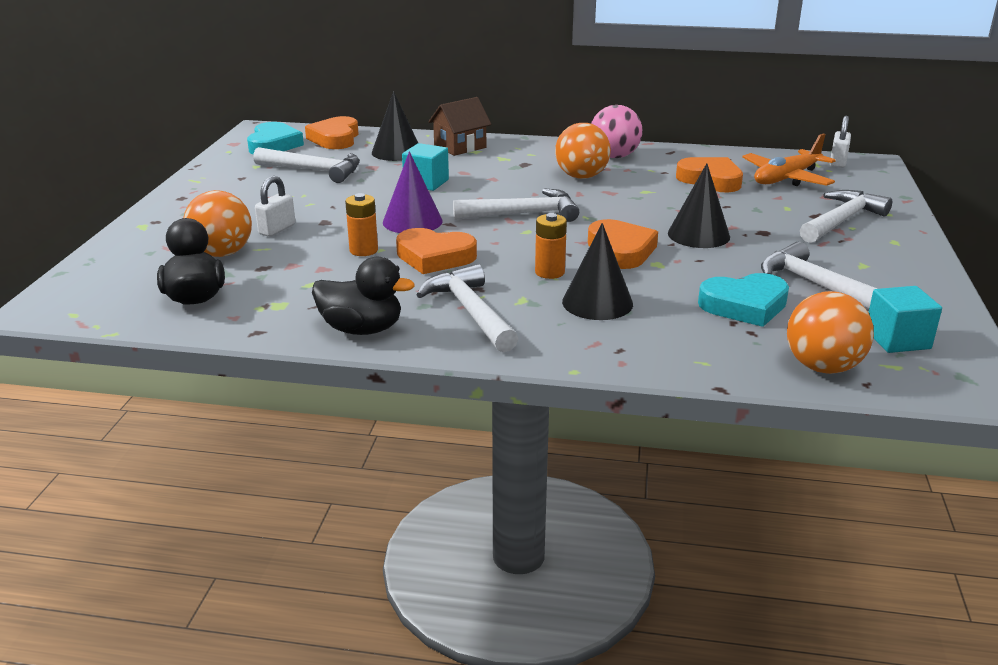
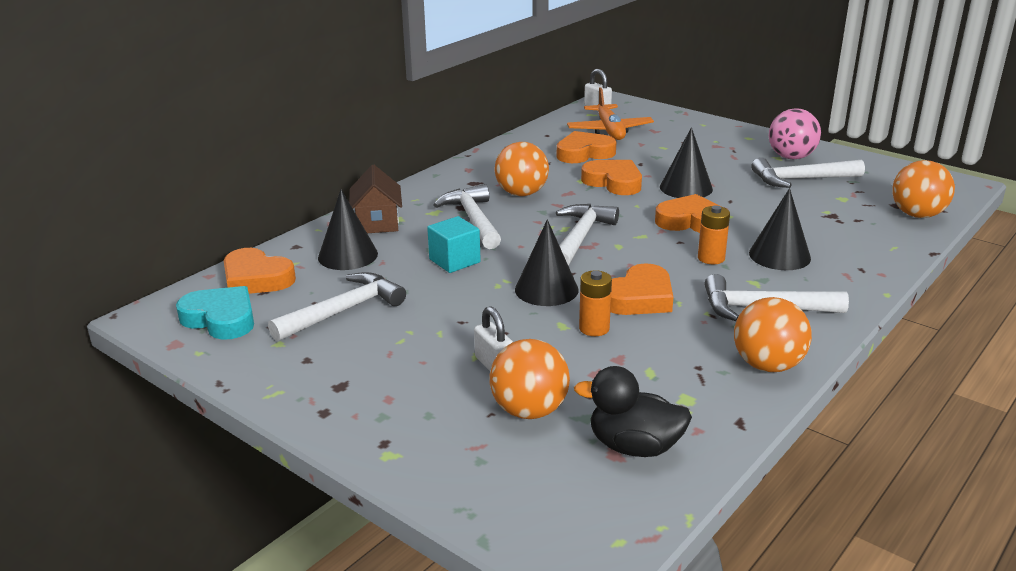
camera: 60 degrees left, 0 degrees up
(362, 329) = (767, 365): black duck -> orange ball
(412, 221) = (546, 289): purple cone -> black cone
(614, 156) = (491, 169): pink ball -> pink ball (791, 157)
(662, 204) = (613, 182): none -> orange heart
(744, 305) = (816, 209): turquoise heart -> none
(841, 220) = (702, 140): white hammer -> white hammer (473, 219)
(897, 339) = (890, 183): turquoise cube -> none

